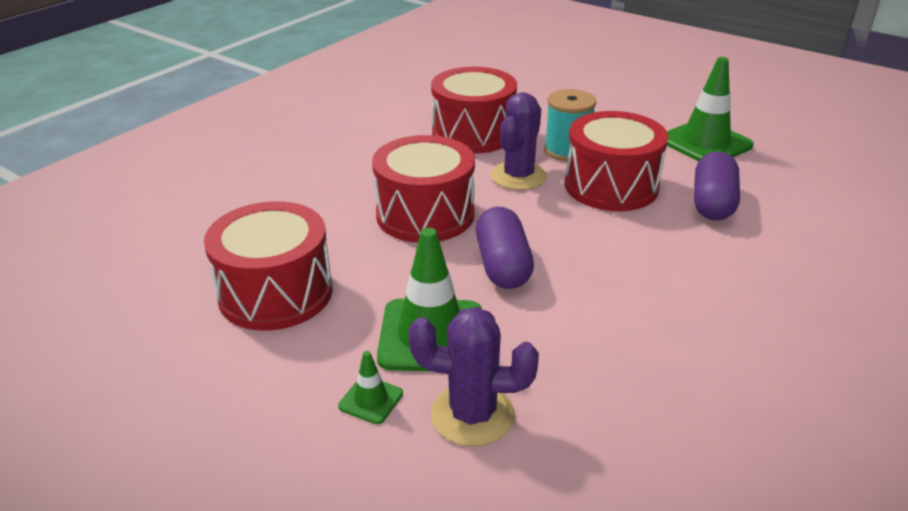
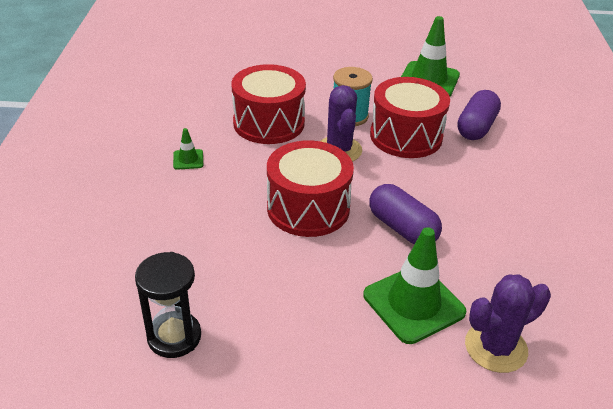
camera: 35 degrees left, 5 degrees up
(185, 269) = (174, 336): none -> black hourglass
(276, 293) = (271, 323): red drum -> none
(371, 400) = (427, 371): green traffic cone -> green traffic cone (188, 159)
(712, 203) = (476, 127): purple capsule -> purple capsule turned 45 degrees clockwise

